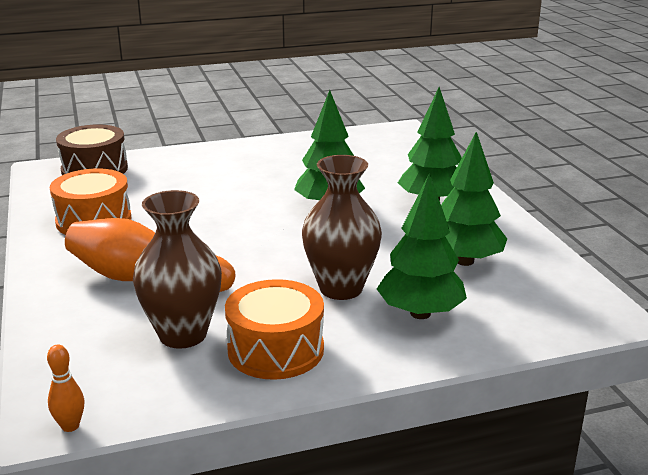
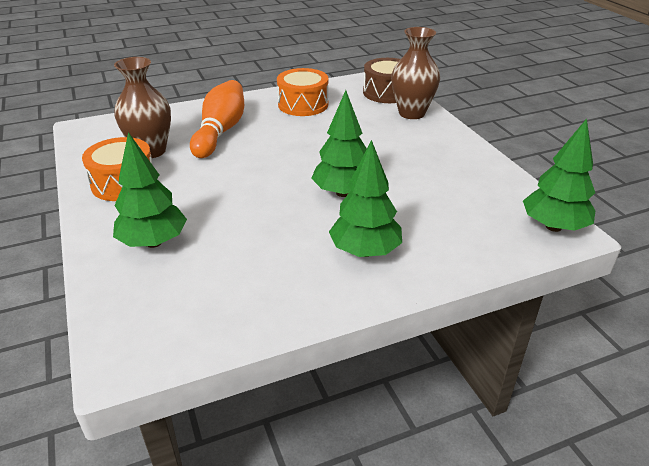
camera: 85 degrees right, 10 degrees up
(70, 426) = (75, 132): orange bowling pin -> none
(341, 288) = (198, 204): brown vase -> brown vase (411, 113)
(464, 261) = (239, 269): green tree -> green tree (553, 226)

